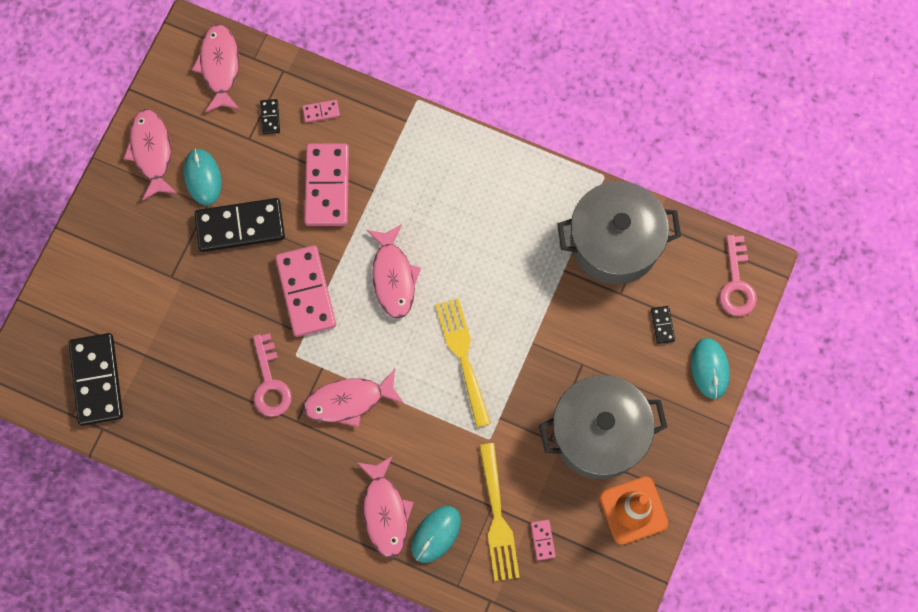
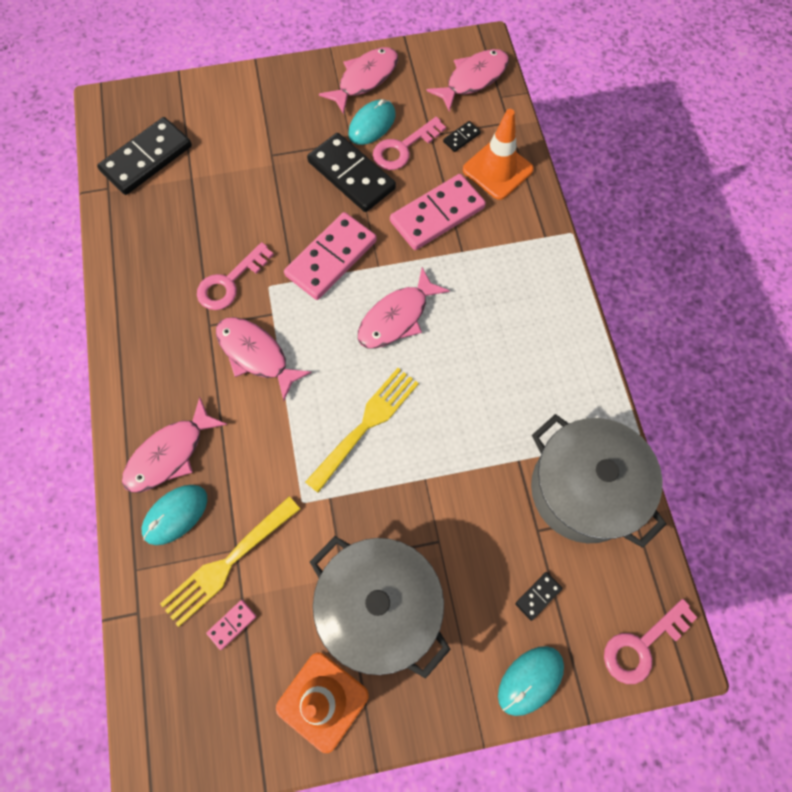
camera: 55 degrees right, 5 degrees down
(245, 169) = (403, 148): none -> pink key
(321, 112) = (497, 170): pink domino -> orange traffic cone
(436, 534) = (175, 515): turquoise mouse -> turquoise mouse turned 45 degrees counterclockwise

